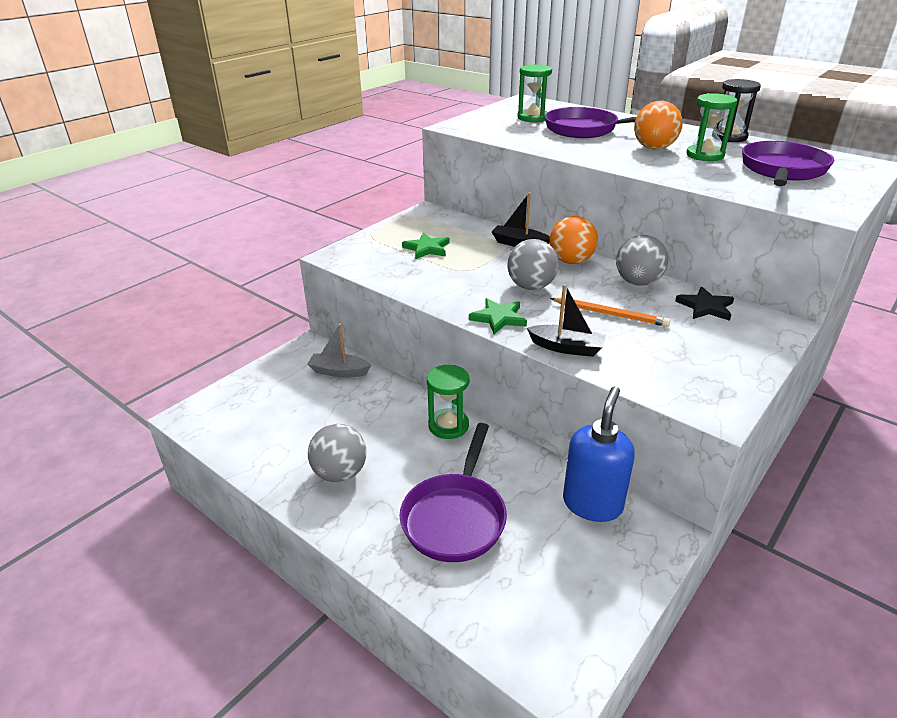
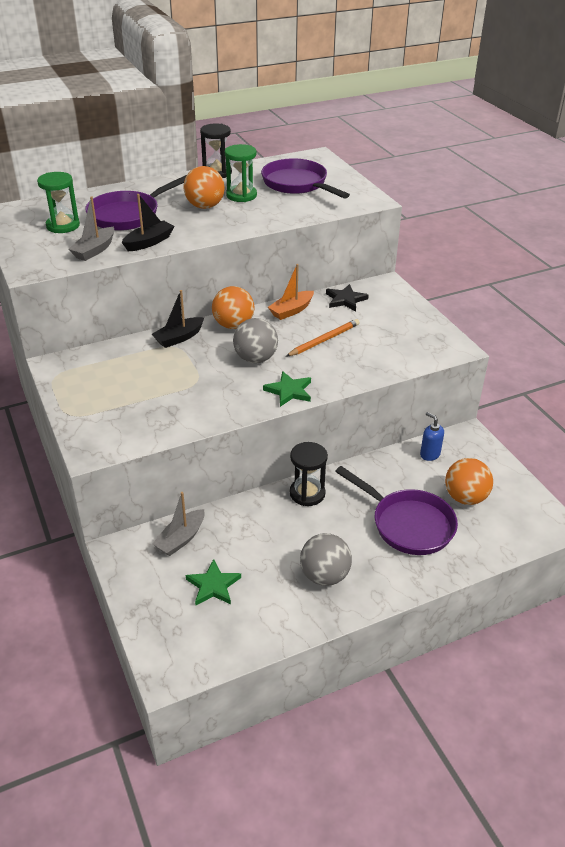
camera: 65 degrees left, 5 degrees up
(427, 248) = (136, 389): green star -> green star (213, 585)
(448, 426) = (307, 493): green hourglass -> black hourglass
(511, 135) = (94, 250): none -> grey boat
(541, 560) = (465, 497): none -> orange ball
(567, 348) = (352, 375): black boat -> black boat (149, 242)
(592, 504) = (429, 454): blue soap dispenser -> blue soap dispenser, size x0.52
(638, 282) = (291, 310): grey ball -> orange boat

